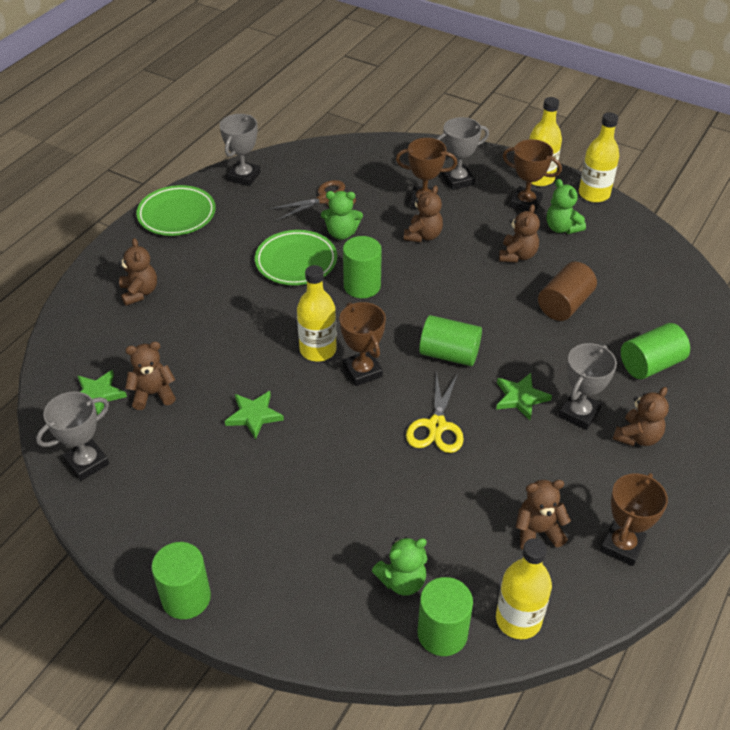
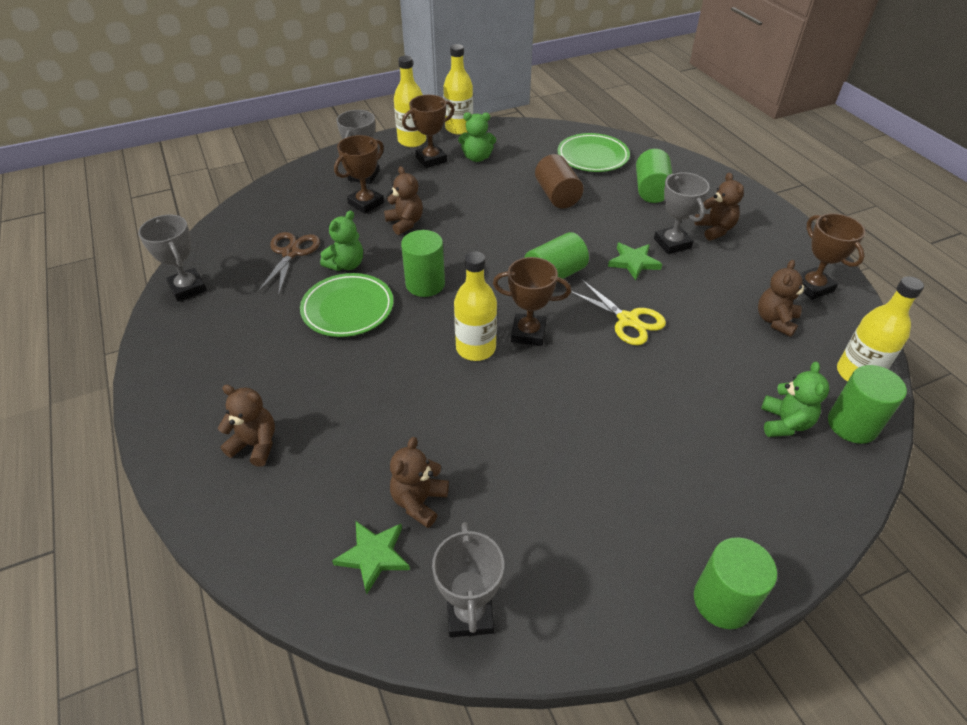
camera: 55 degrees left, 0 degrees up
(177, 214) = (175, 360): green plate -> green plate (592, 157)
(254, 415) = (519, 432): green star -> none
(517, 255) = (482, 190): brown teddy bear -> none

